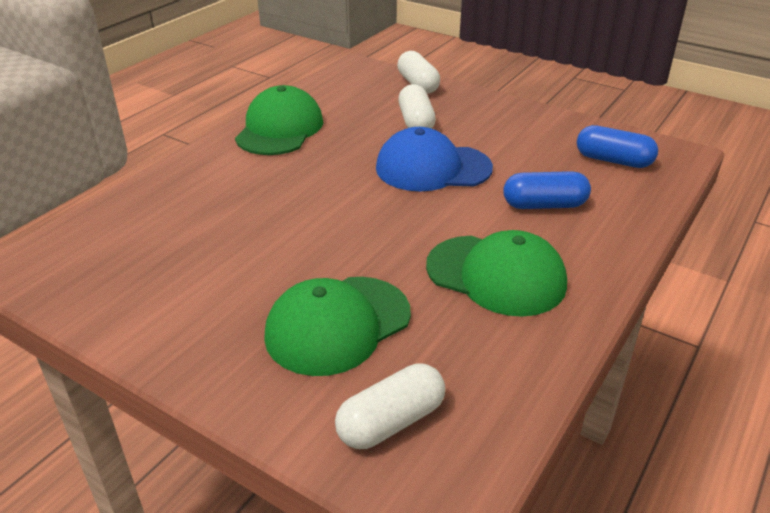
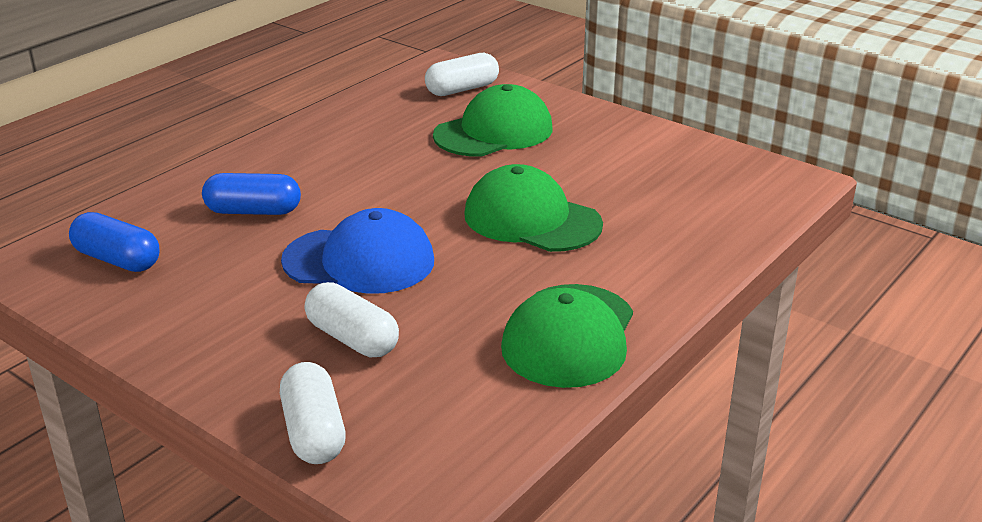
camera: 175 degrees left, 5 degrees down
(416, 122) = (352, 338): white capsule -> white capsule turned 45 degrees counterclockwise
(496, 275) = (346, 156): green cap -> green cap (531, 219)

